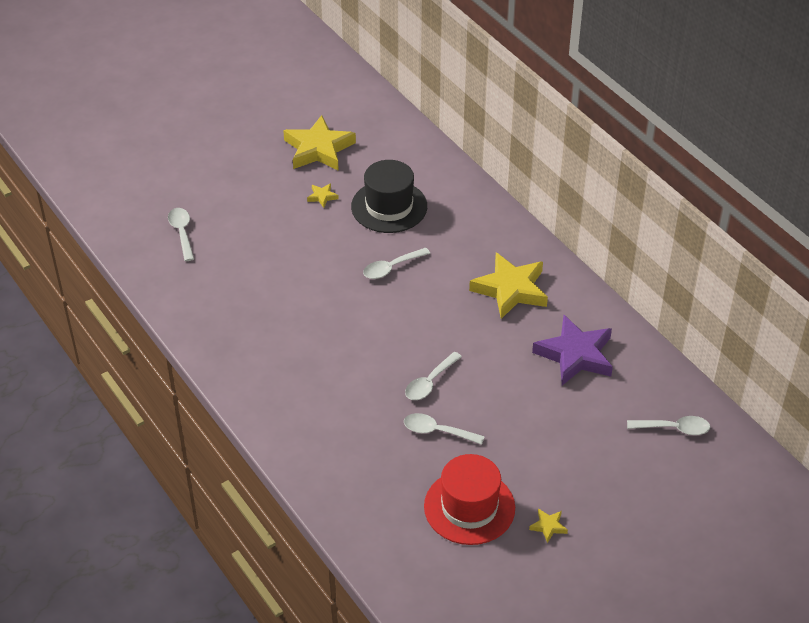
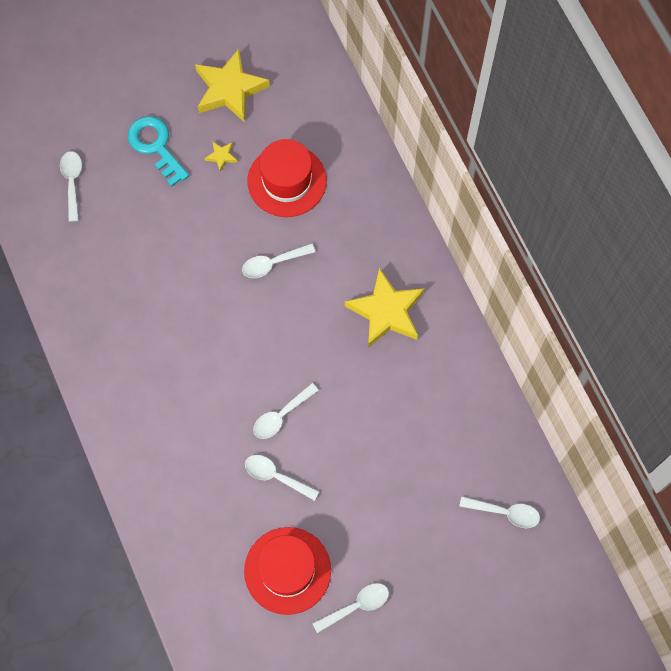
camera: 10 degrees right, 25 degrees up
(257, 197) = (156, 146): none -> turquoise key
(389, 206) = (287, 181): black hat -> red hat
(548, 526) = (356, 606): yellow star -> white spoon
(575, 355) = (431, 406): purple star -> none

